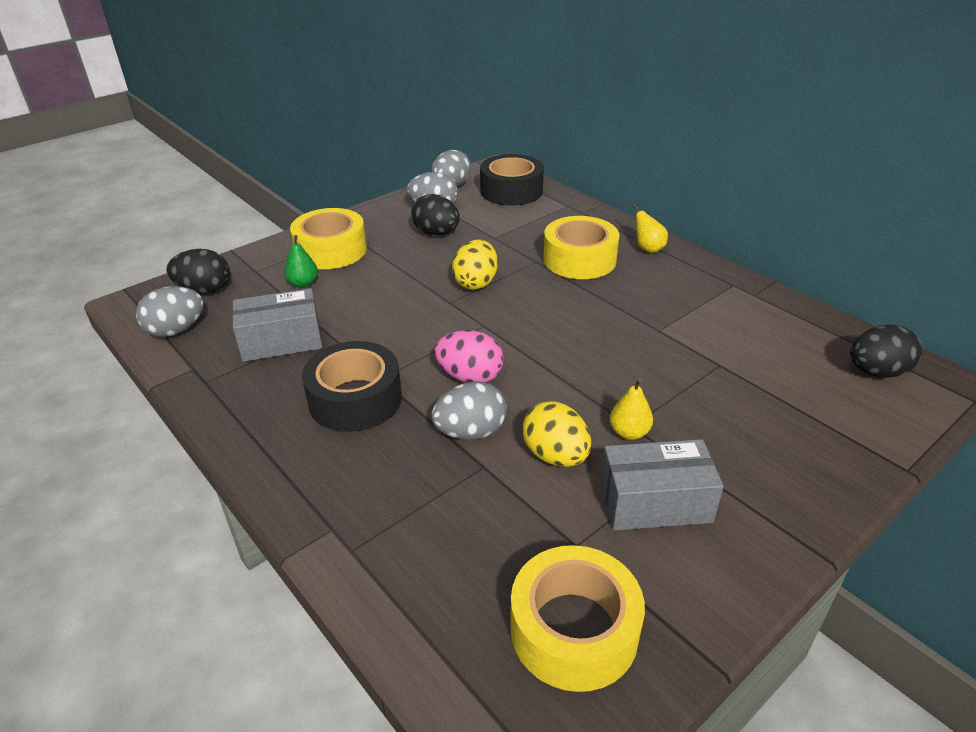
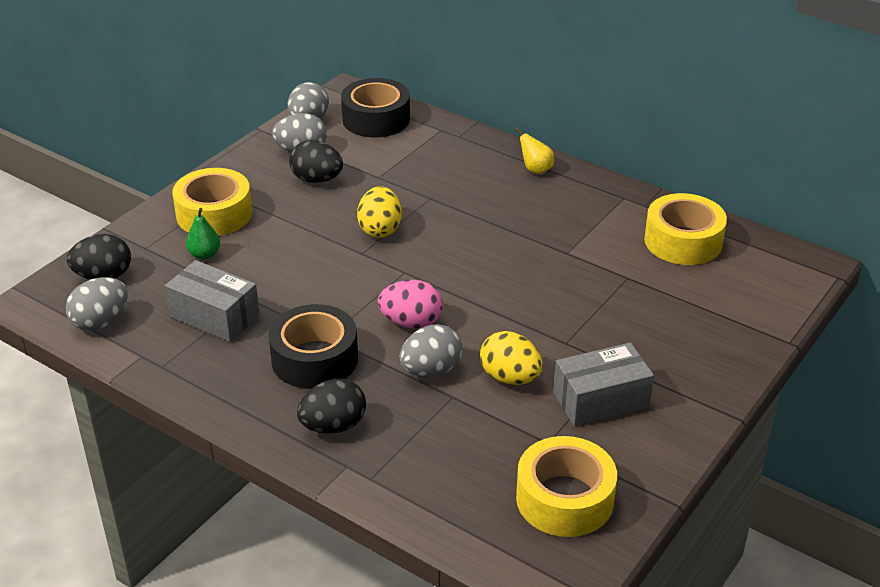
camera: 15 degrees left, 0 degrees up
(281, 341) = (214, 316): grey box -> grey box turned 60 degrees clockwise
(579, 259) = (473, 190): yellow tape -> yellow tape (683, 241)
(629, 432) = (565, 348): yellow pear -> none
(876, 372) = (758, 264): black egg -> black egg (333, 426)

